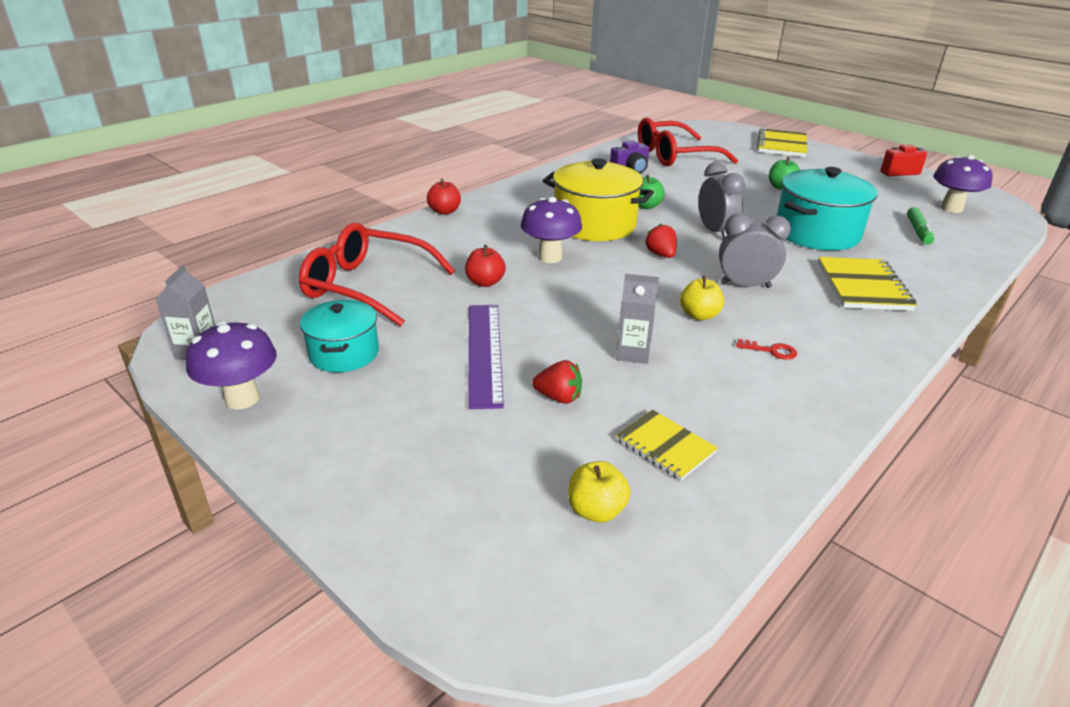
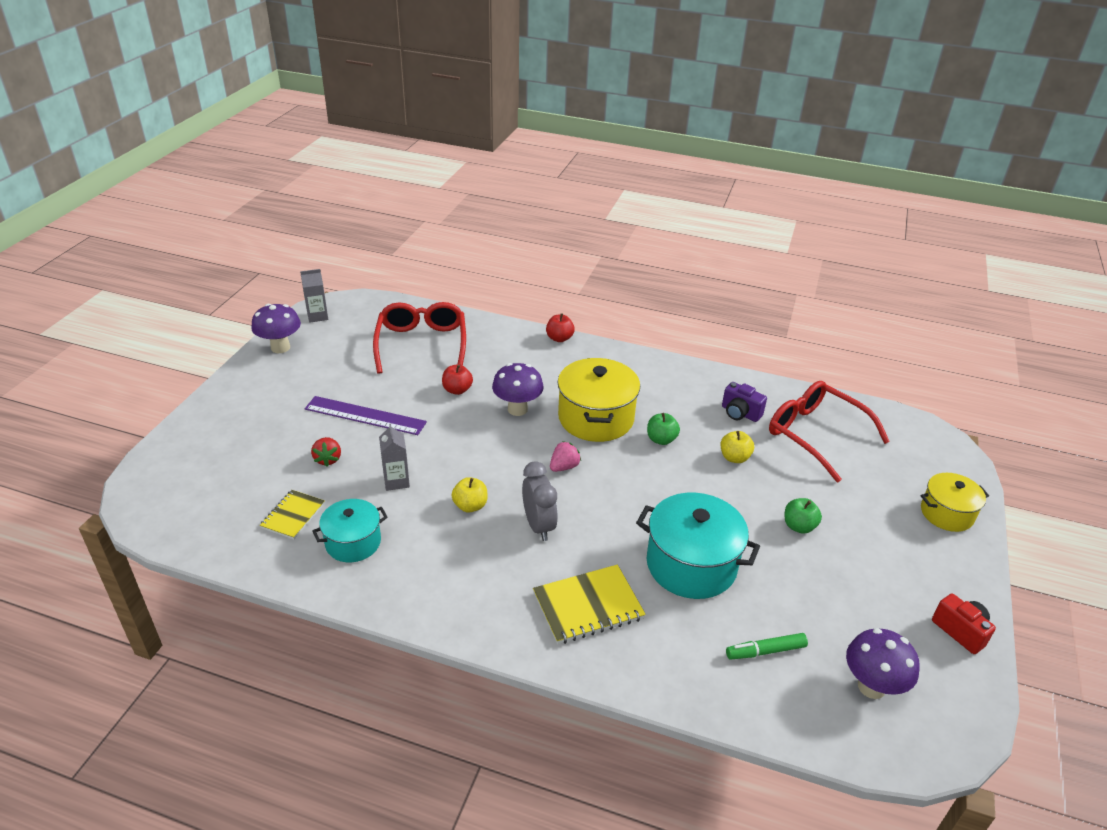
camera: 65 degrees right, 5 degrees up
(344, 353) = (338, 363): turquoise pot -> turquoise pot (353, 542)
(484, 352) = (365, 415): purple ruler -> purple ruler turned 45 degrees clockwise
(596, 510) = (225, 498): yellow apple -> yellow apple (734, 458)
(661, 255) = (564, 467): red strawberry -> pink strawberry
(715, 232) = (638, 492): grey clock -> none
(771, 351) = (435, 553): red key -> none
(782, 145) = (946, 513): yellow notebook -> yellow pot

